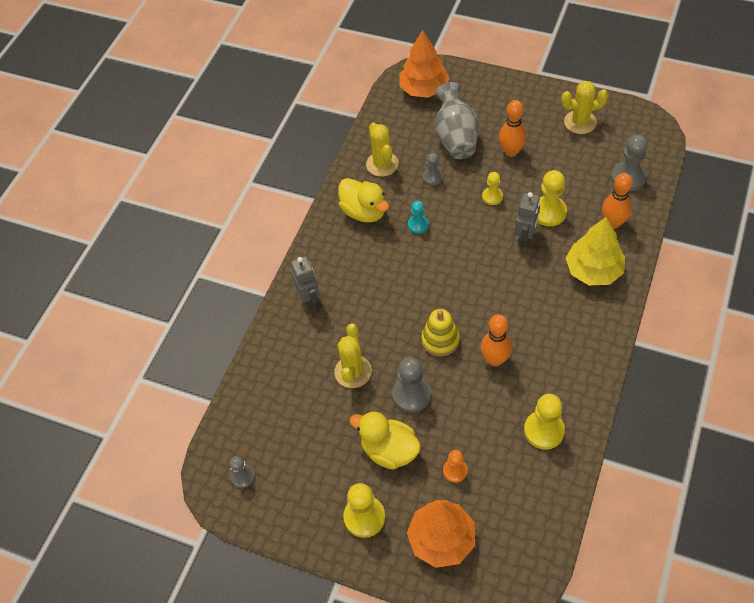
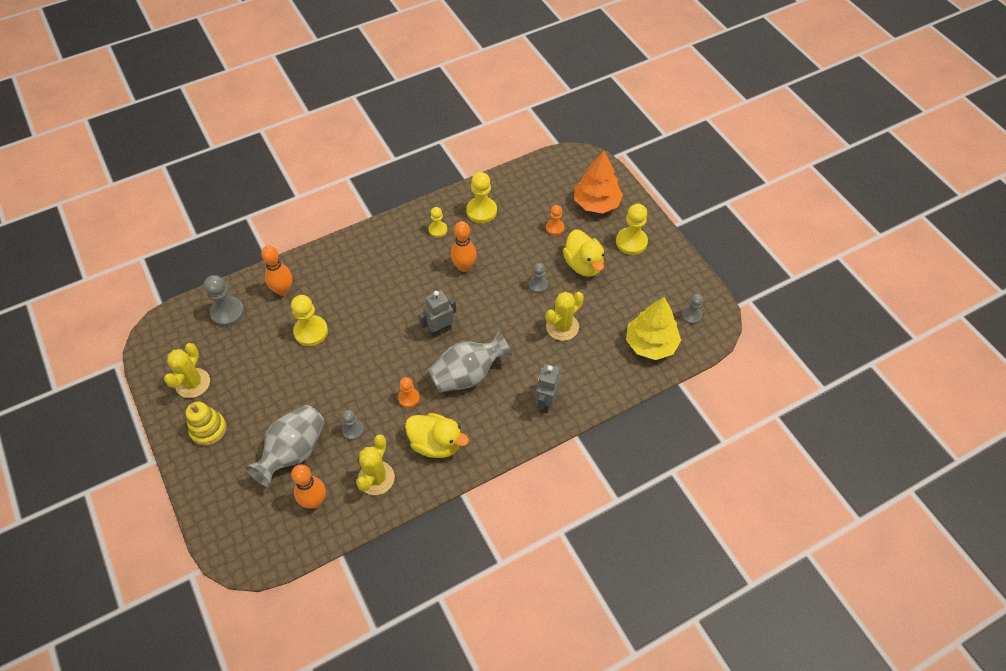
camera: 145 degrees left, 0 degrees up
(364, 212) = (436, 444): yellow duck -> yellow duck turned 120 degrees clockwise
(391, 273) = (468, 375): none -> grey vase
(411, 395) = (538, 285): grey pawn -> grey pawn, size x0.60
(418, 225) = (409, 398): turquoise pawn -> orange pawn
(423, 89) = (257, 530): orange tree -> none
(440, 340) = (484, 303): yellow stacking toy -> yellow stacking toy (208, 429)
(492, 196) = (331, 376): yellow pawn -> yellow pawn (438, 230)
(511, 151) = (271, 402): orange bowling pin -> orange bowling pin (314, 501)
(525, 238) = (349, 326): grey robot -> grey robot (440, 330)
(580, 122) = (193, 383): yellow cactus -> yellow cactus turned 75 degrees clockwise
(593, 270) = (337, 271): yellow tree -> yellow tree (650, 344)

